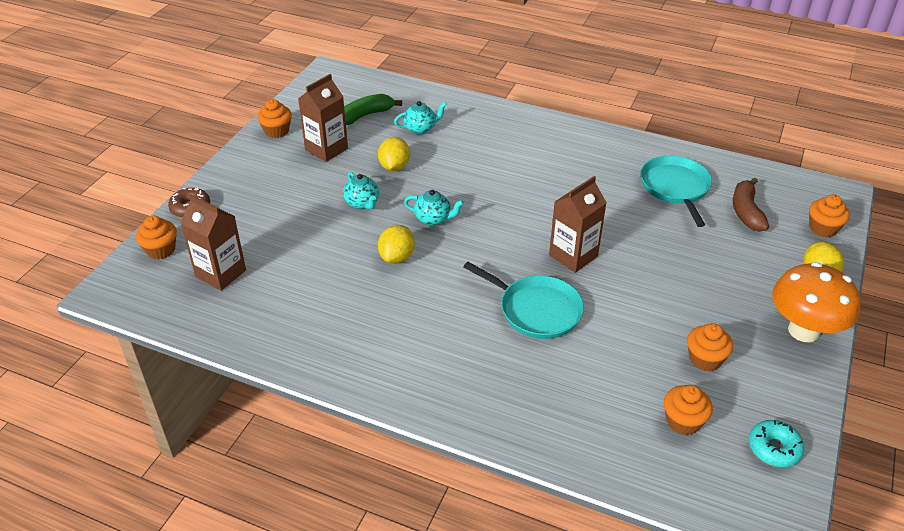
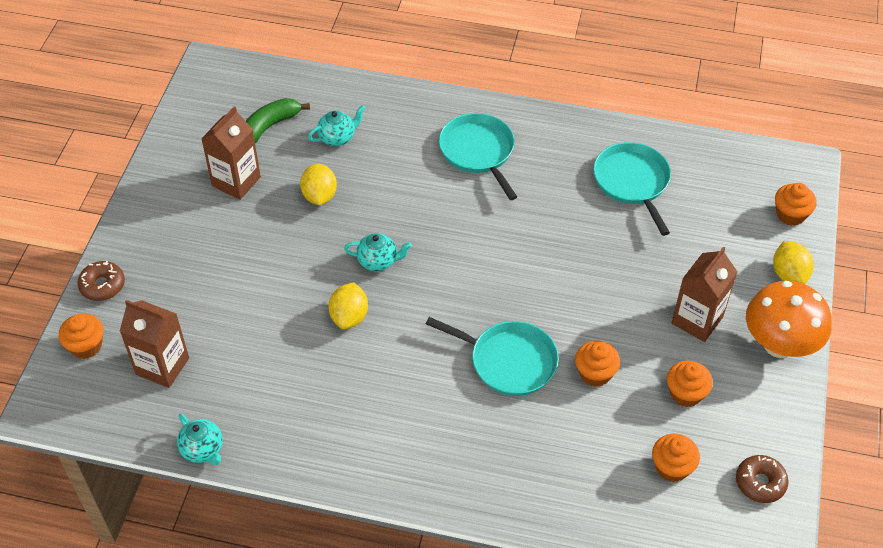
camera: 10 degrees left, 10 degrees up
(276, 131) = (171, 163): orange cupcake -> orange cupcake (595, 373)
(362, 203) = (295, 251): turquoise teapot -> turquoise teapot (203, 450)
(540, 151) = (478, 152): none -> turquoise pan
(573, 256) = (536, 287): brown carton -> brown carton (697, 320)
(746, 212) = (710, 204): brown banana -> none
(774, 448) = (760, 483): turquoise donut -> brown donut

